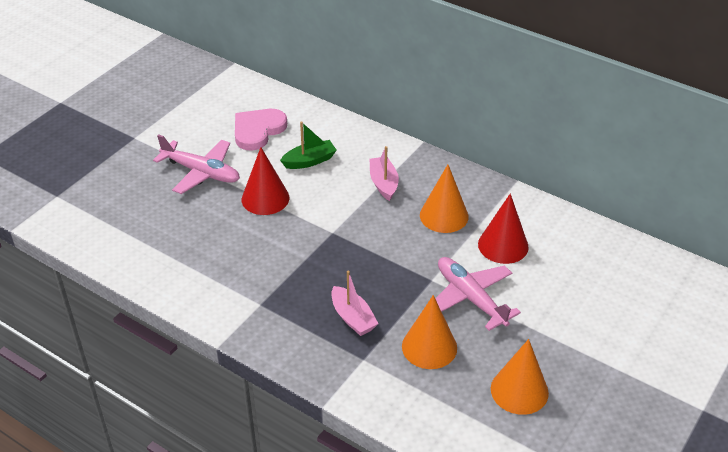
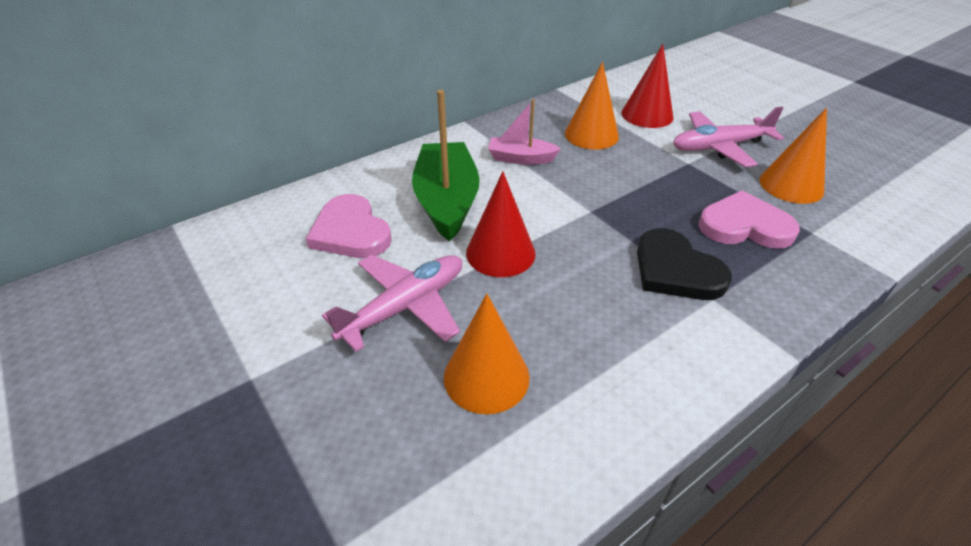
camera: 70 degrees left, 0 degrees up
(282, 283) = (676, 270): none -> black heart
(309, 161) = (447, 201): green boat -> green boat, size x1.78
(353, 318) = (744, 226): pink boat -> pink heart
(519, 390) = (847, 150): orange cone -> orange cone (486, 376)

